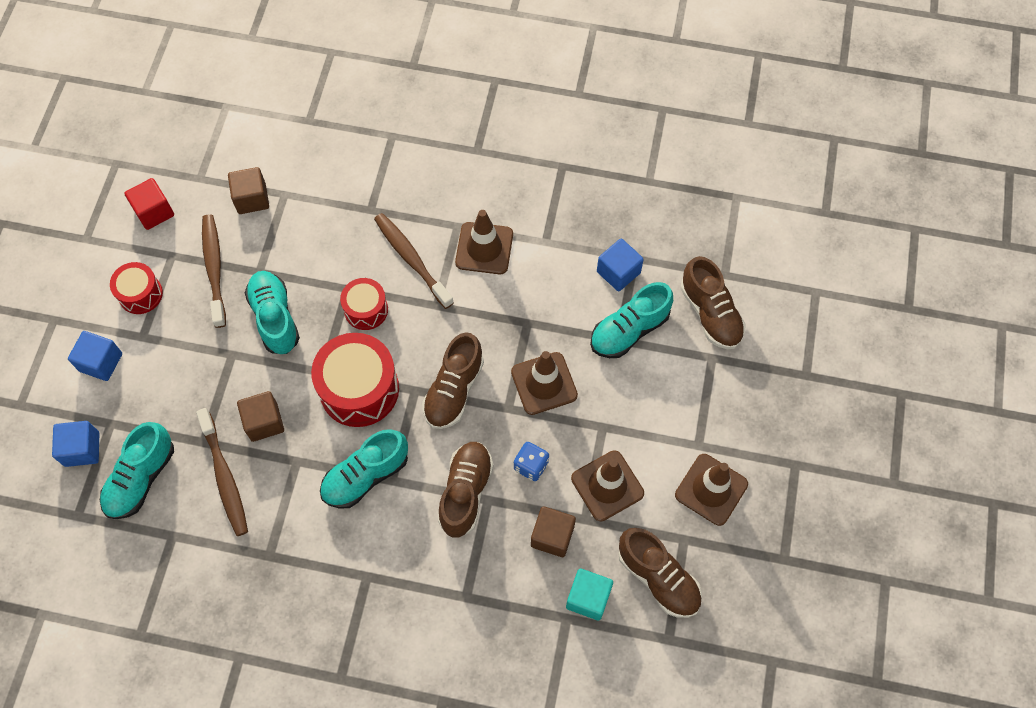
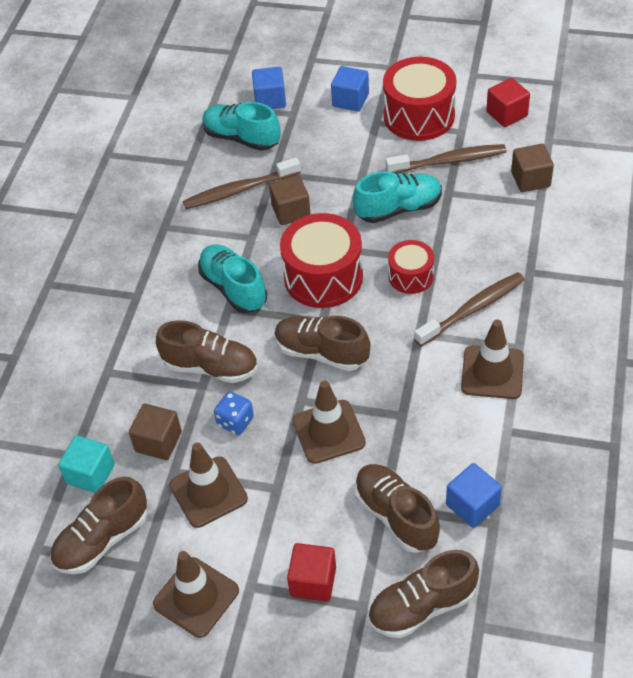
camera: 95 degrees right, 15 degrees down
(140, 294) = (419, 116): red drum -> red drum, size x1.76
(629, 330) = (396, 516): turquoise shoe -> brown shoe
(692, 395) = (313, 581): none -> red cube

